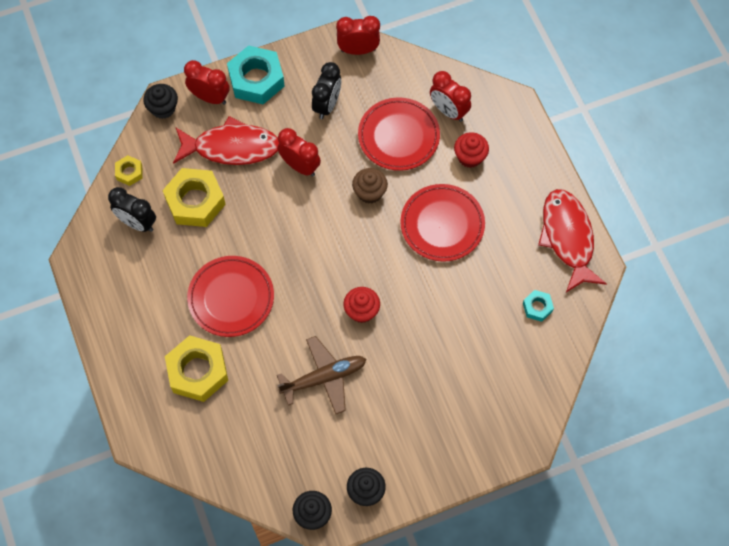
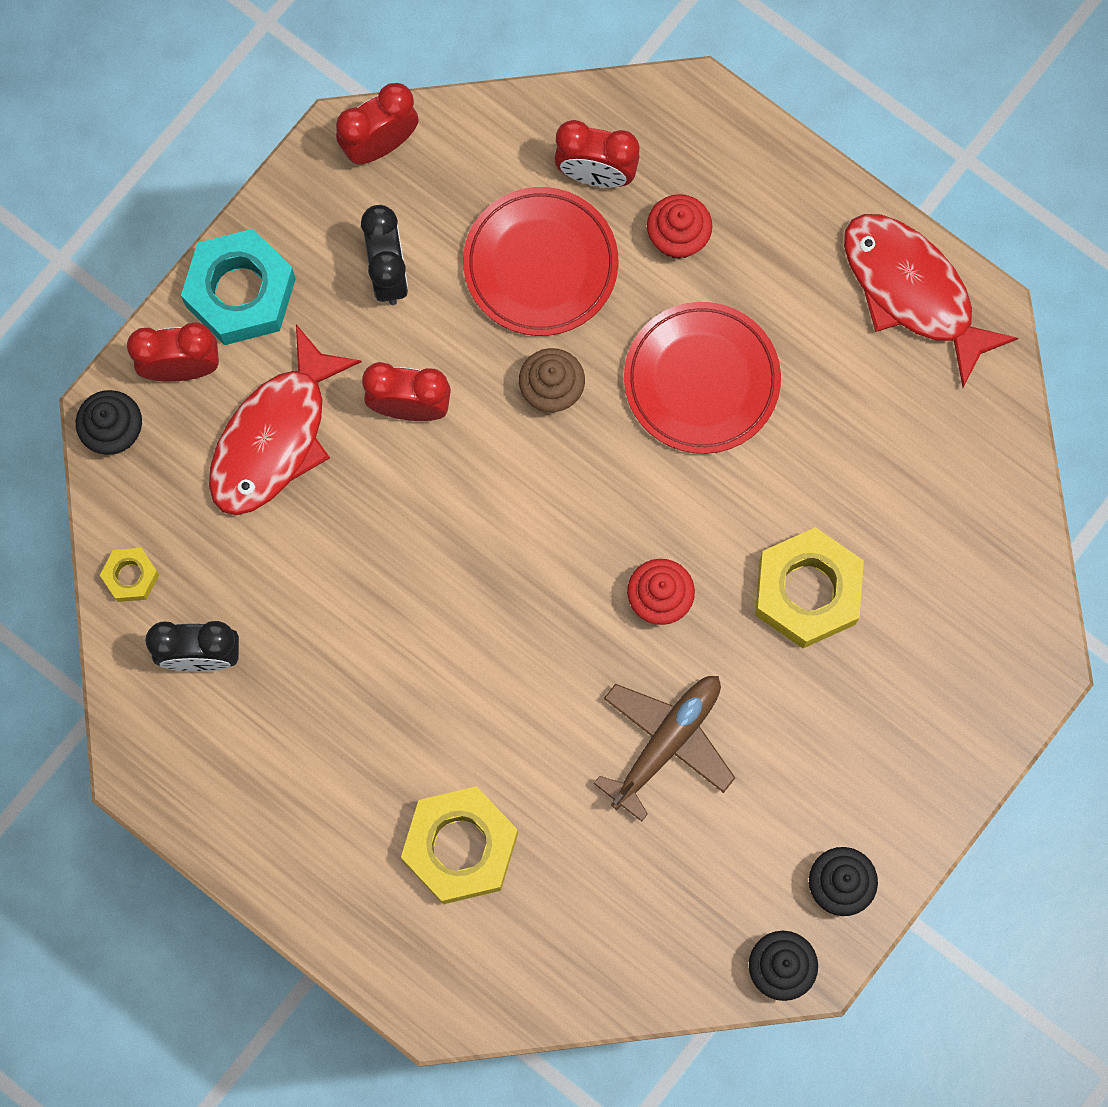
camera: 30 degrees left, 10 degrees up
(195, 201) = (274, 565): yellow nut -> yellow nut (807, 591)
(231, 147) = (275, 437): red fish -> red fish turned 150 degrees clockwise
(231, 298) = (437, 696): red plate -> none
(537, 307) = (930, 436): turquoise nut -> none

